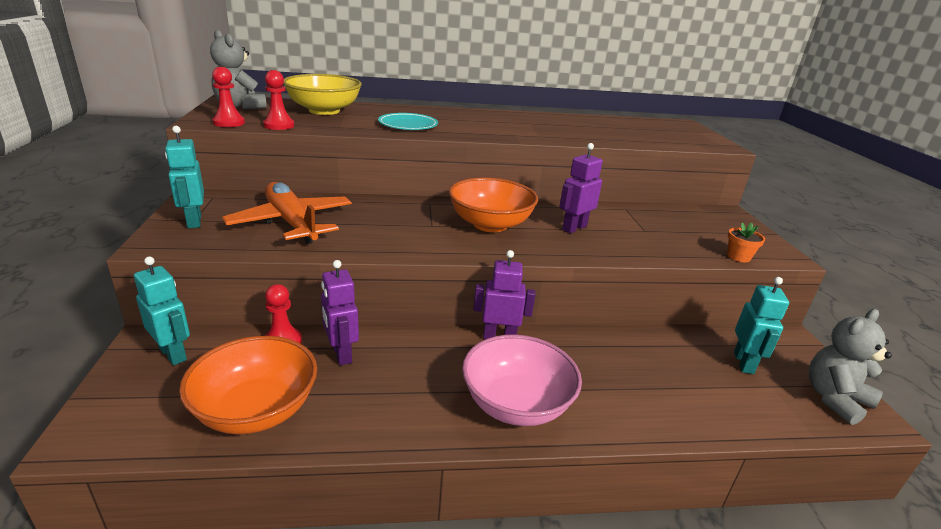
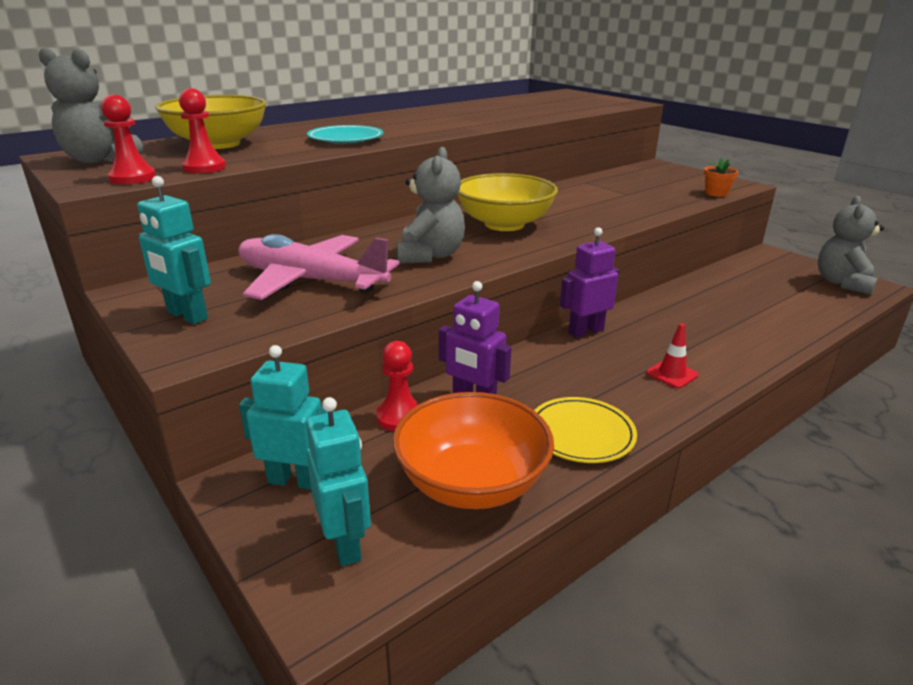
camera: 30 degrees left, 0 degrees up
(292, 223) = (310, 281): orange plane -> pink plane
(374, 415) = (581, 434): none -> yellow plate
(394, 231) = (430, 256): none -> grey teddy bear
(490, 224) = (504, 224): orange bowl -> yellow bowl
(516, 404) = (672, 374): pink bowl -> red traffic cone
(574, 228) = (575, 207): purple robot -> none
(744, 363) = (767, 281): turquoise robot -> turquoise robot (345, 543)

